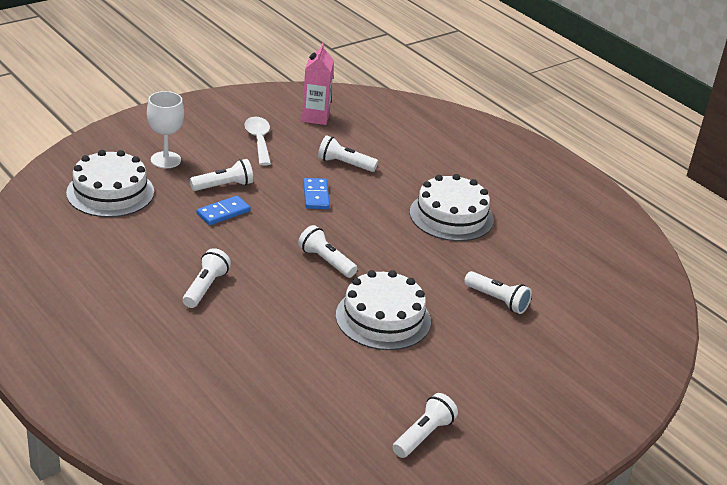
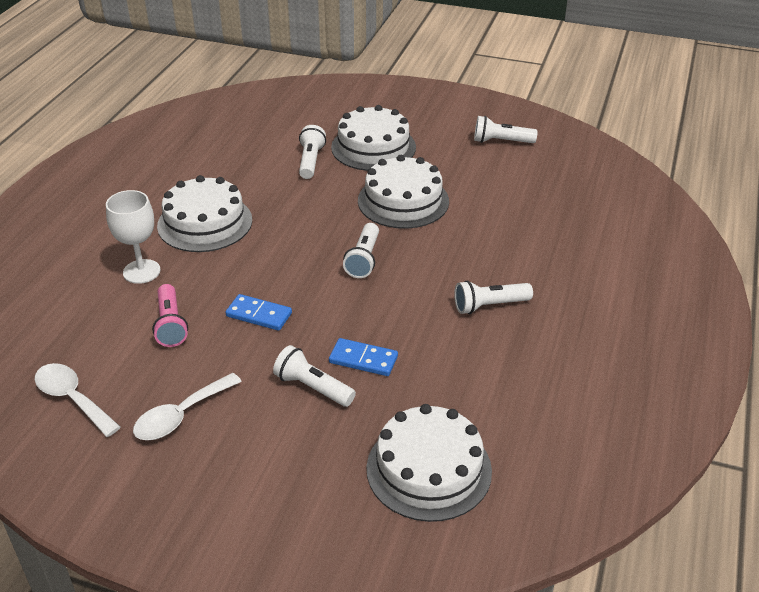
camera: 120 degrees left, 5 degrees up
(165, 160) = (310, 468): white goblet -> white goblet (141, 271)
(315, 117) = (72, 398): pink carton -> white spoon
(316, 196) = (259, 314): blue domino -> blue domino turned 60 degrees clockwise
(344, 164) = (171, 325): white flashlight -> pink flashlight
(489, 346) = (373, 147): none -> white cake

